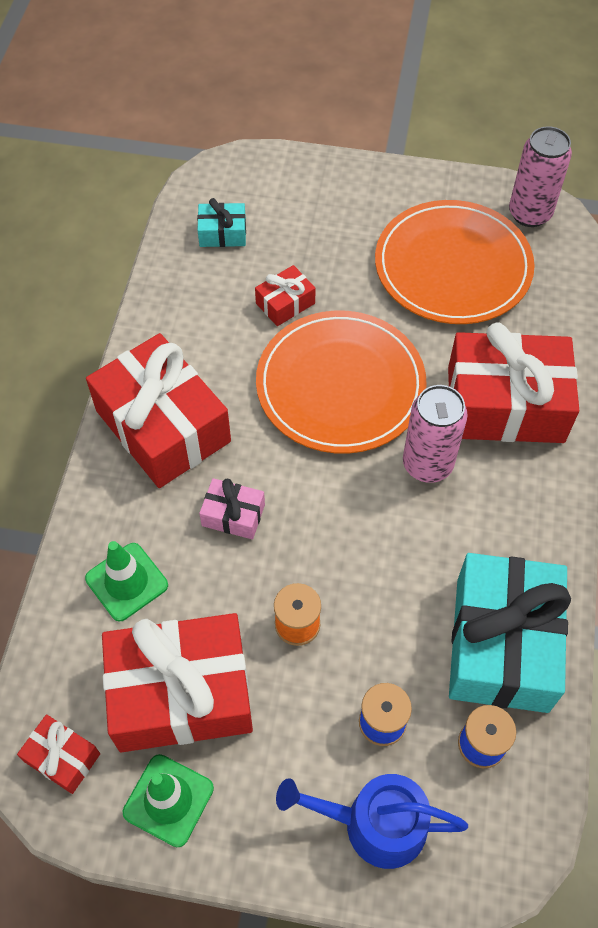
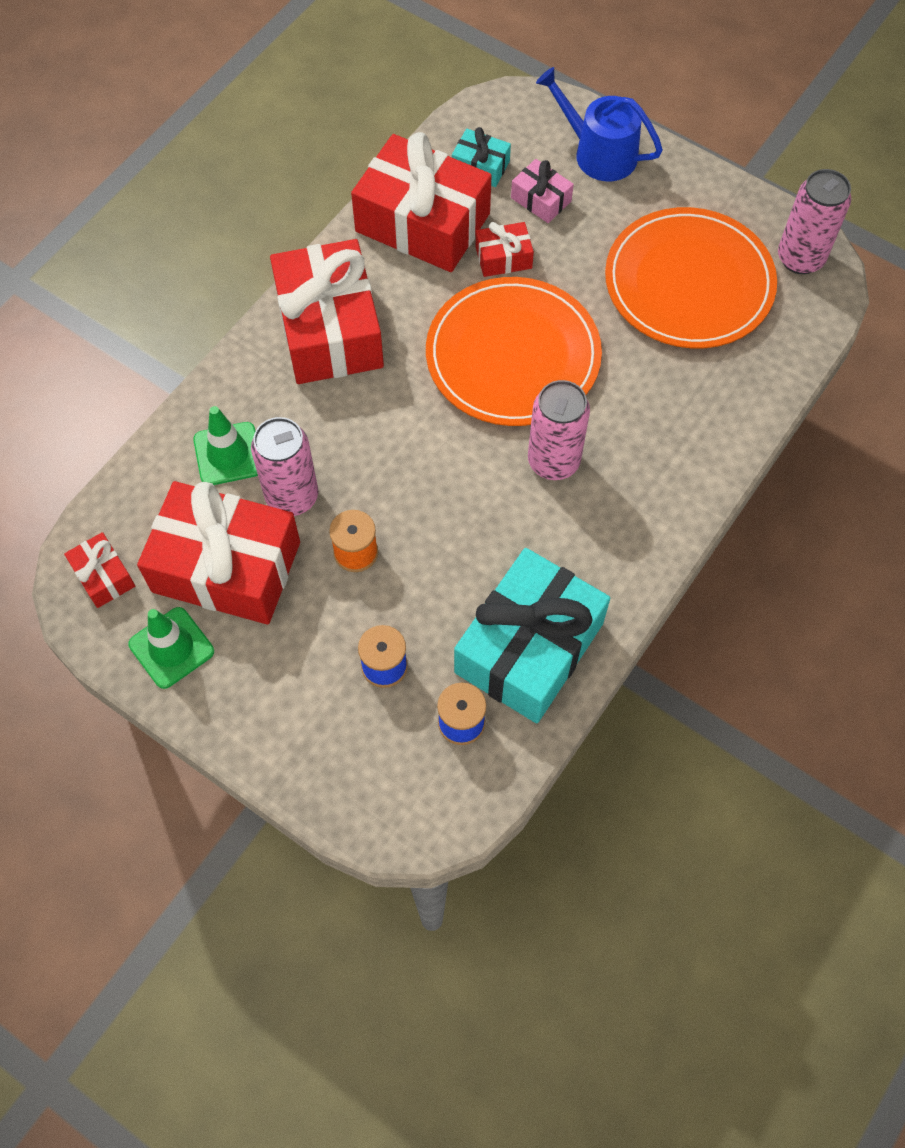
camera: 25 degrees right, 5 degrees up
(209, 596) = (292, 496): none -> pink can
(233, 515) = (350, 434): pink gift -> pink gift (541, 199)
(374, 824) = (331, 744): blue watering can -> blue watering can (598, 153)
(505, 404) = (661, 436): red gift -> red gift (422, 222)

